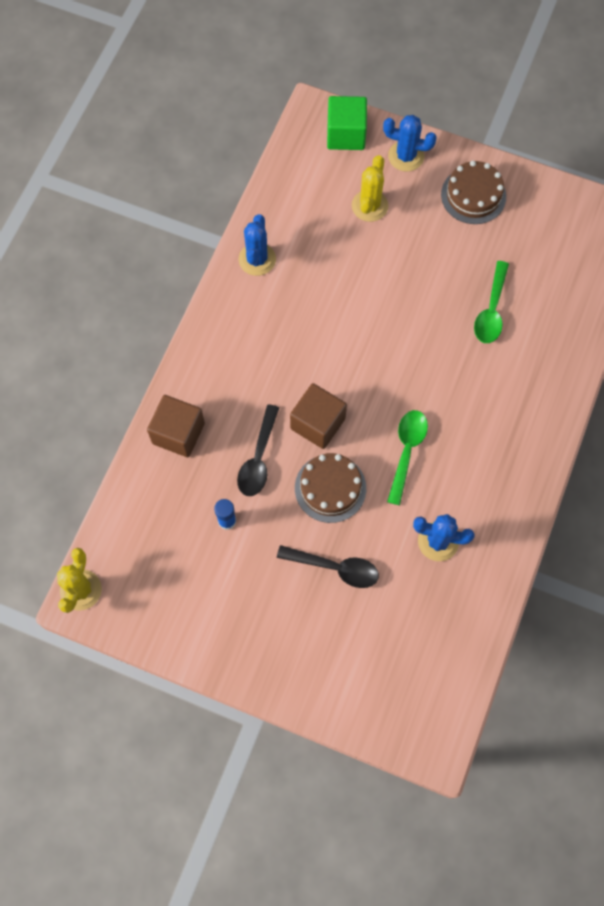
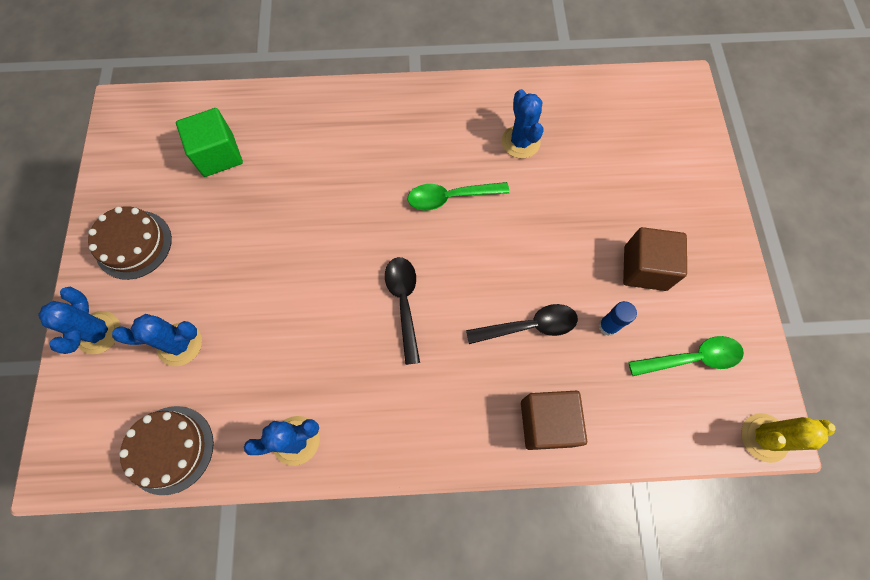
camera: 115 degrees left, 0 degrees up
(317, 423) = (463, 286): brown cube -> brown cube (645, 268)
(330, 488) = (522, 247): brown cake -> brown cake (170, 449)
(335, 568) = (593, 212): black spoon -> black spoon (404, 303)
(346, 134) = (83, 414): green cube -> green cube (218, 155)
(369, 206) = (180, 344): yellow cactus -> blue cactus
(491, 310) = (268, 181): green spoon -> green spoon (691, 358)

